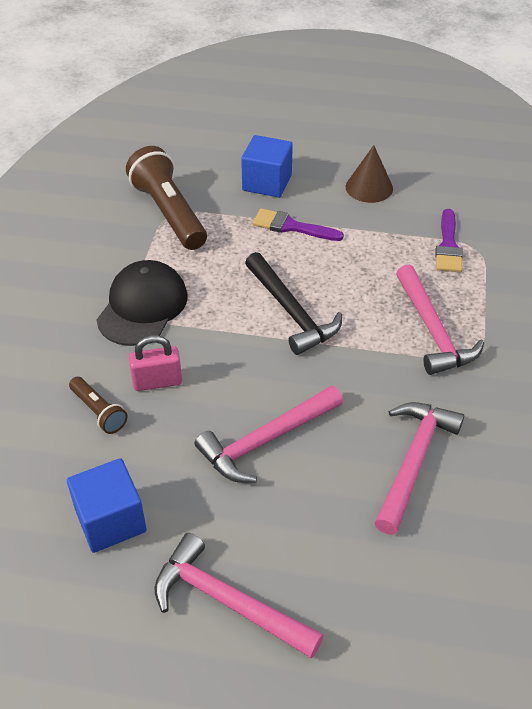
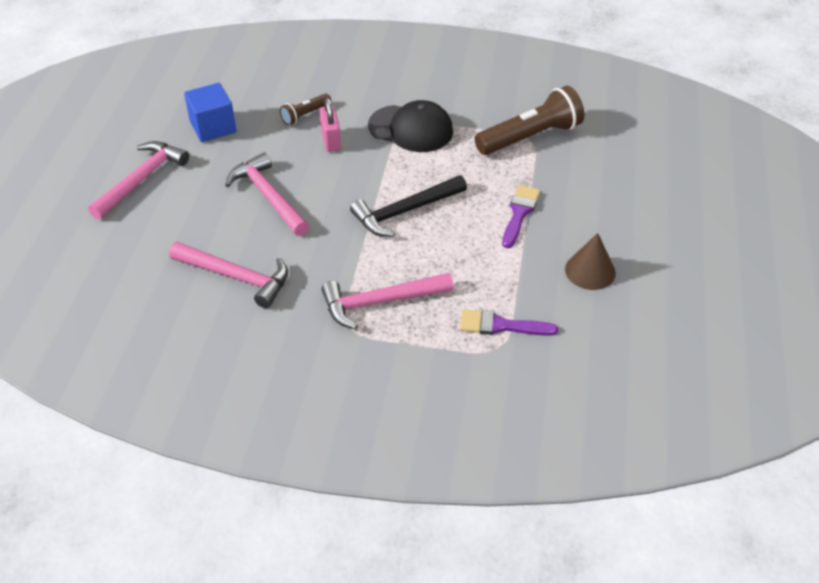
camera: 90 degrees right, 0 degrees up
(267, 183) = (585, 197): blue cube -> none

